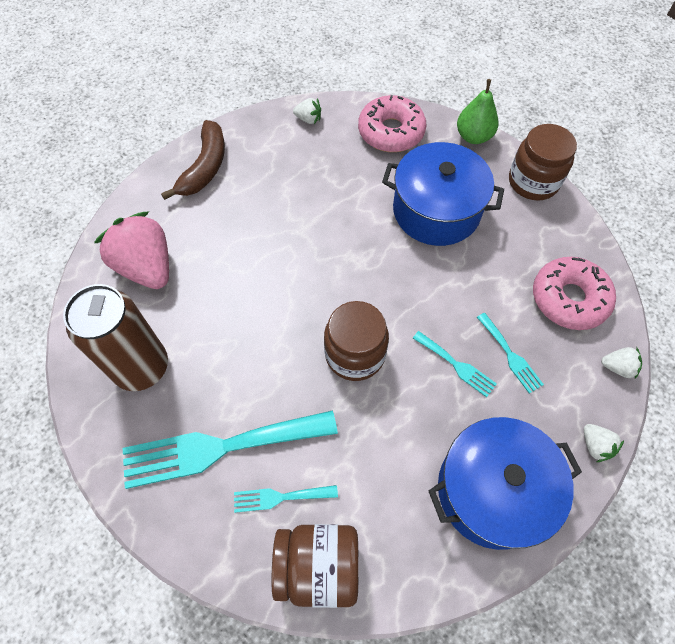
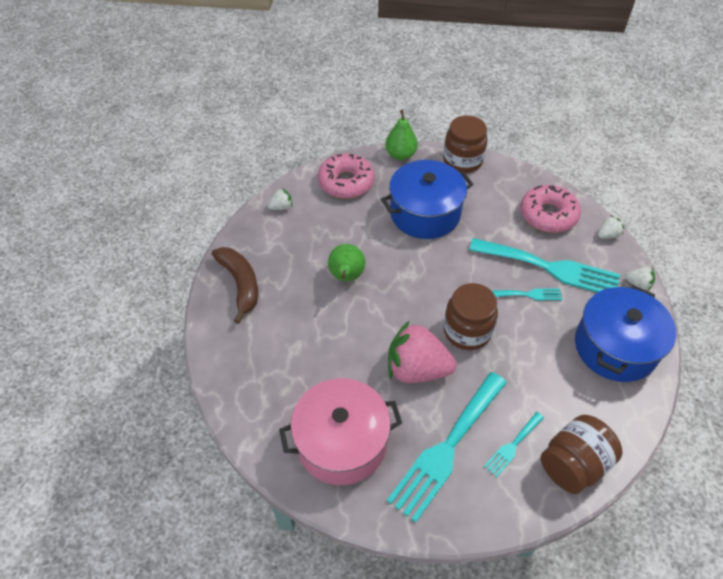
camera: 40 degrees left, 10 degrees down
(142, 367) = (341, 442): brown can -> pink pot
(146, 267) = (271, 378): pink strawberry -> pink strawberry (416, 369)
(299, 222) = (346, 276): none -> green pear
(510, 355) = (550, 268): turquoise fork -> turquoise fork, size x2.13

